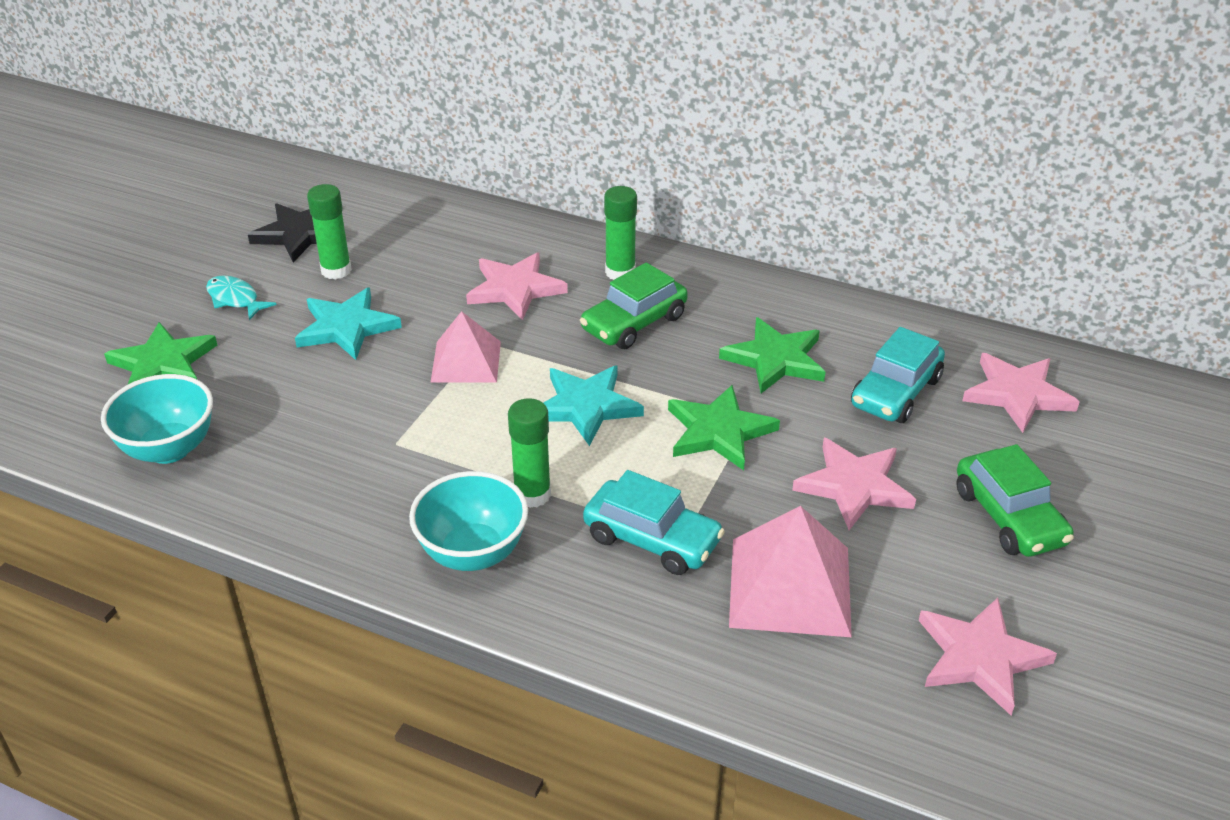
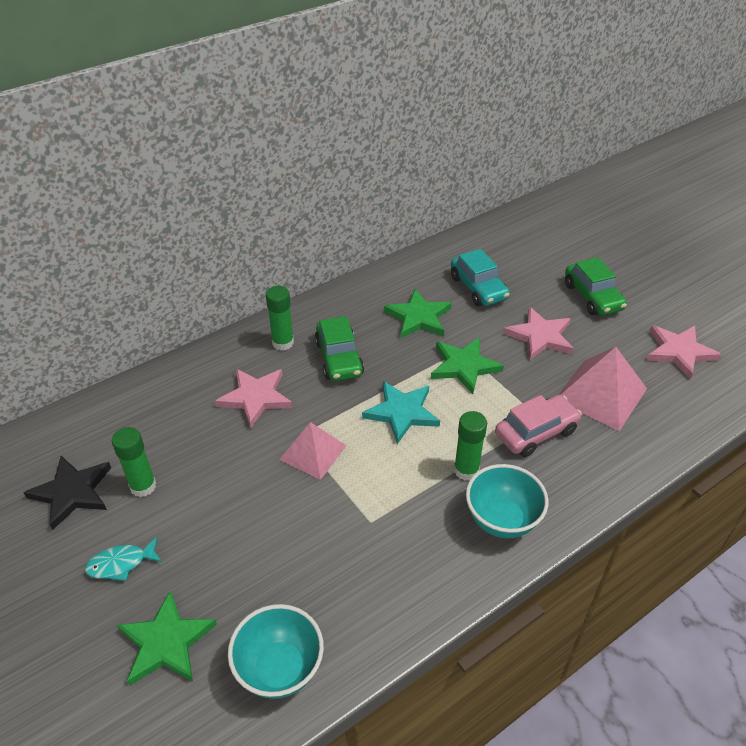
camera: 60 degrees left, 5 degrees up
(346, 327) = (220, 504): turquoise star -> none
(652, 539) = (536, 432): turquoise car -> pink car
(1009, 517) = (592, 297): green car -> green car turned 60 degrees clockwise
(1017, 394) = (508, 250): pink star -> none

